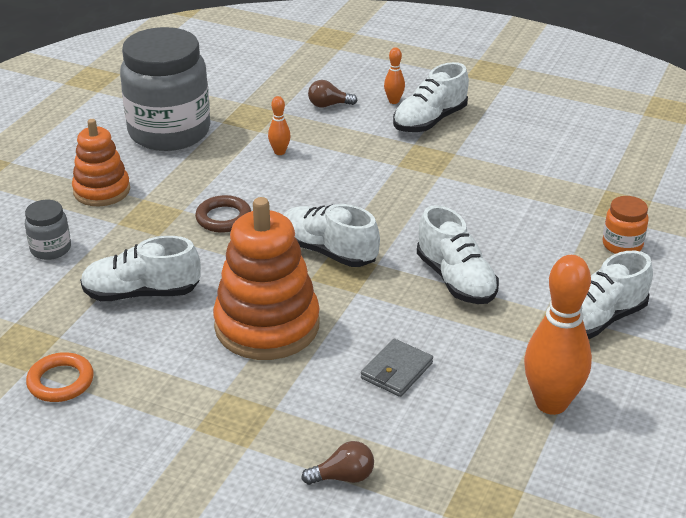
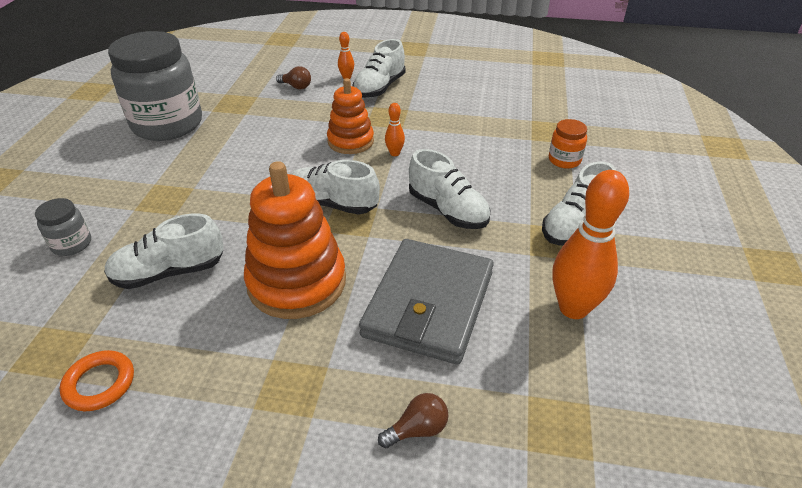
camera: 15 degrees left, 5 degrees up
(102, 190) = (114, 182): orange stacking toy -> orange stacking toy (350, 141)
(223, 218) = (232, 189): brown ring -> none
(279, 152) = (266, 127): orange bowling pin -> orange bowling pin (394, 153)
(328, 105) = (296, 87): brown light bulb -> brown light bulb turned 135 degrees counterclockwise
(396, 371) = (428, 304): grey wallet -> grey wallet, size x2.24

